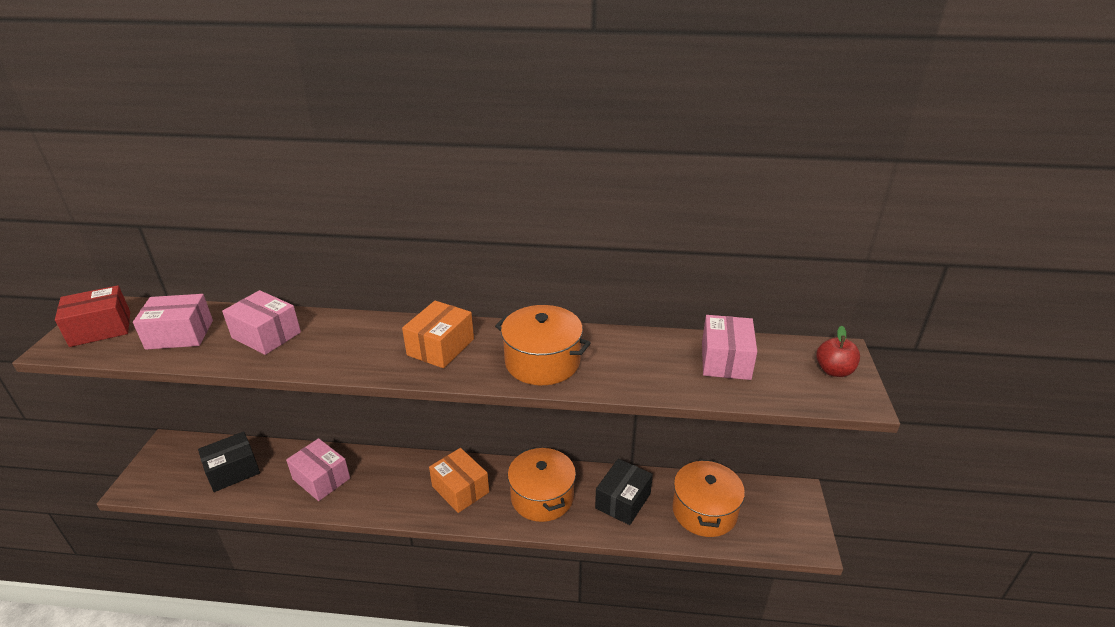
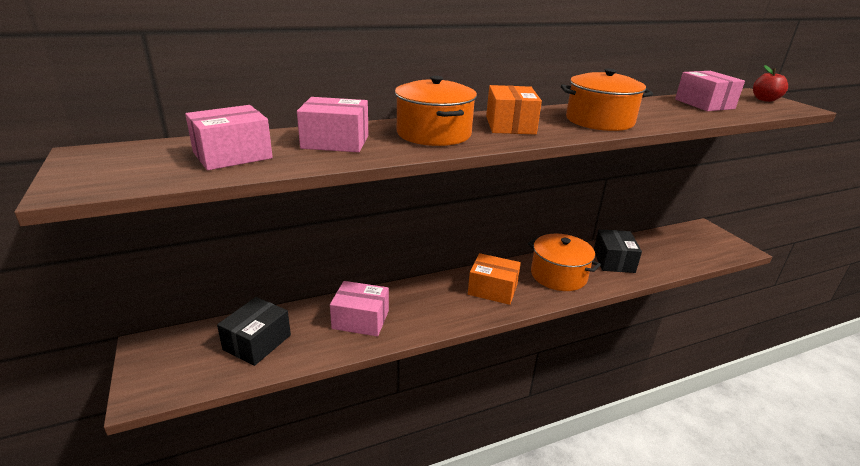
camera: 30 degrees left, 5 degrees down
(100, 329) = (113, 167): red box -> none
(704, 511) = (667, 251): orange pot -> orange pot (434, 133)

